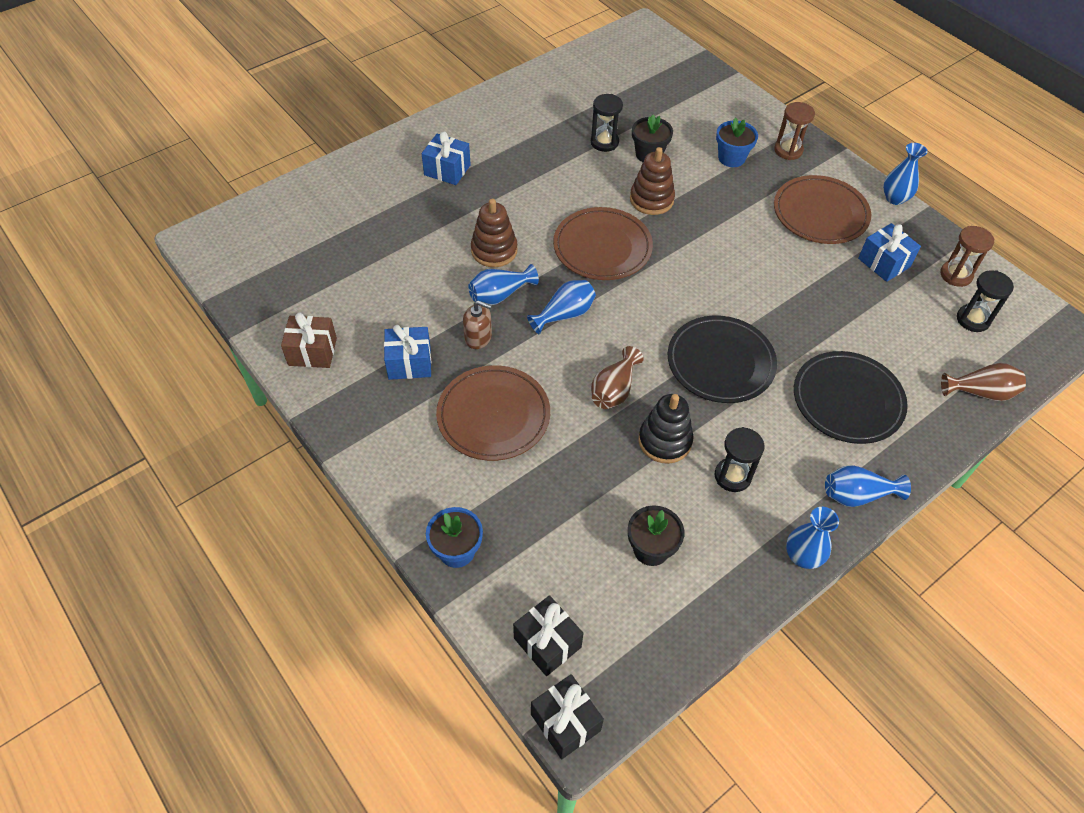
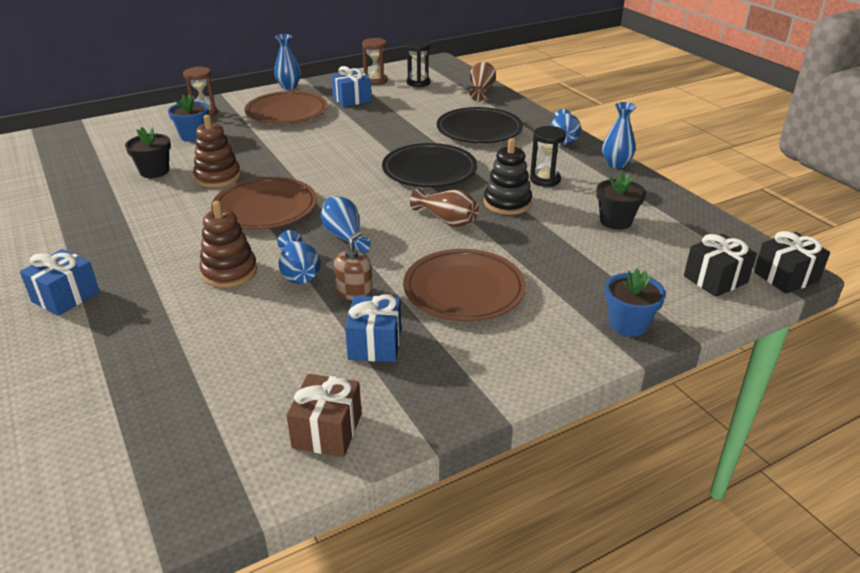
camera: 80 degrees left, 20 degrees down
(604, 142) = (114, 192): black hourglass -> none

